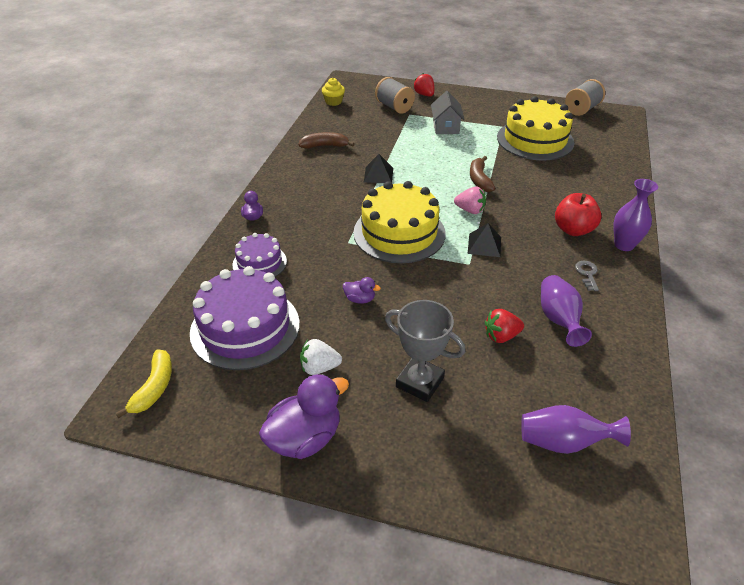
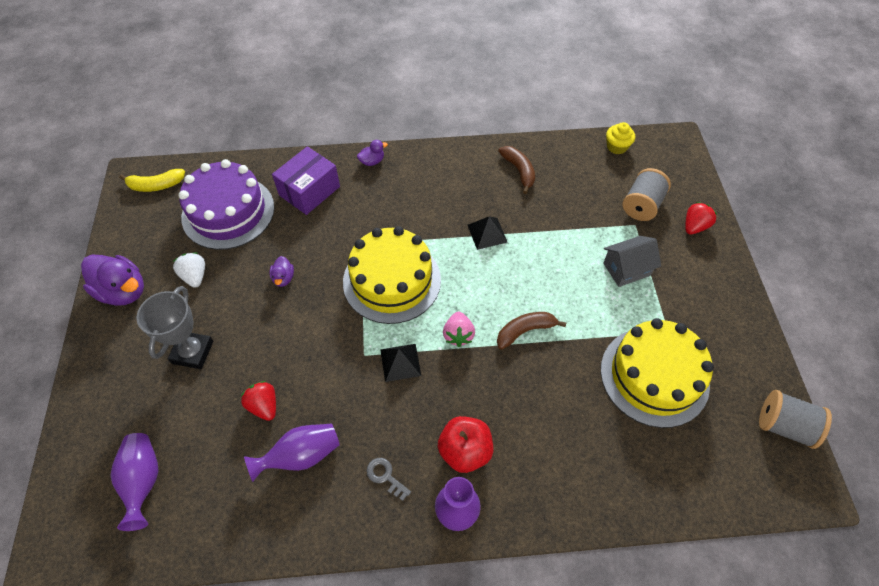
camera: 70 degrees right, 15 degrees up
(259, 263) = (309, 191): purple cake -> purple box
(587, 274) = (385, 476): grey key -> grey key turned 120 degrees counterclockwise

